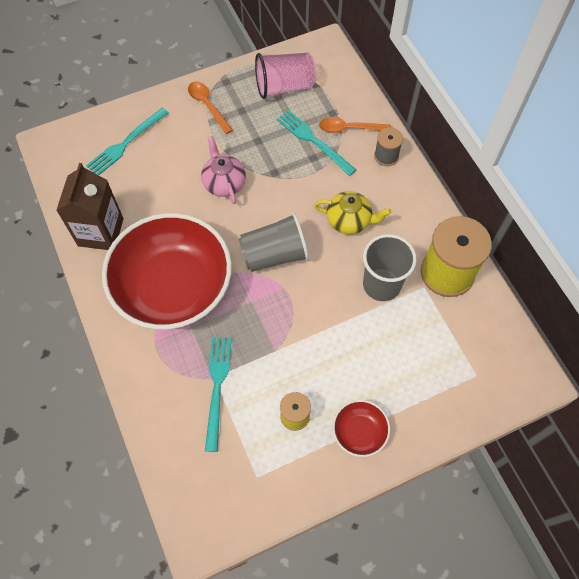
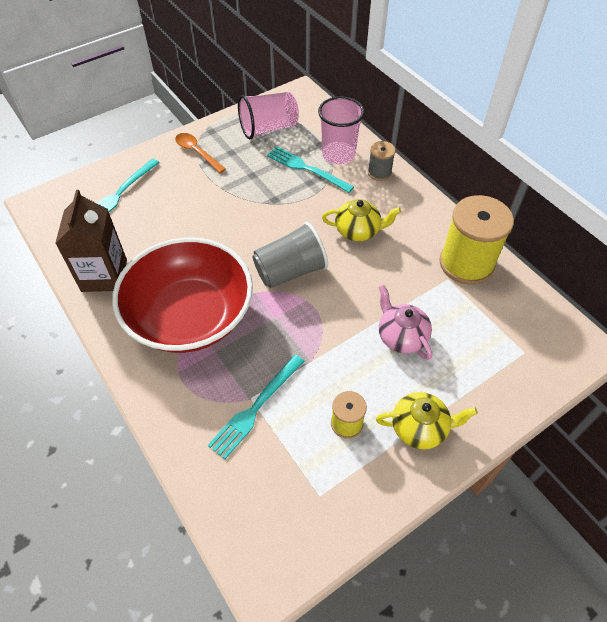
camera: 10 degrees left, 10 degrees down
(217, 387) = (256, 408): turquoise fork -> turquoise fork turned 135 degrees counterclockwise
(224, 183) = (226, 215): pink teapot -> pink teapot (401, 336)
(349, 128) = (338, 155): orange spoon -> pink cup
(359, 432) = (420, 428): red bowl -> yellow teapot
(381, 284) = (405, 283): grey cup -> none

